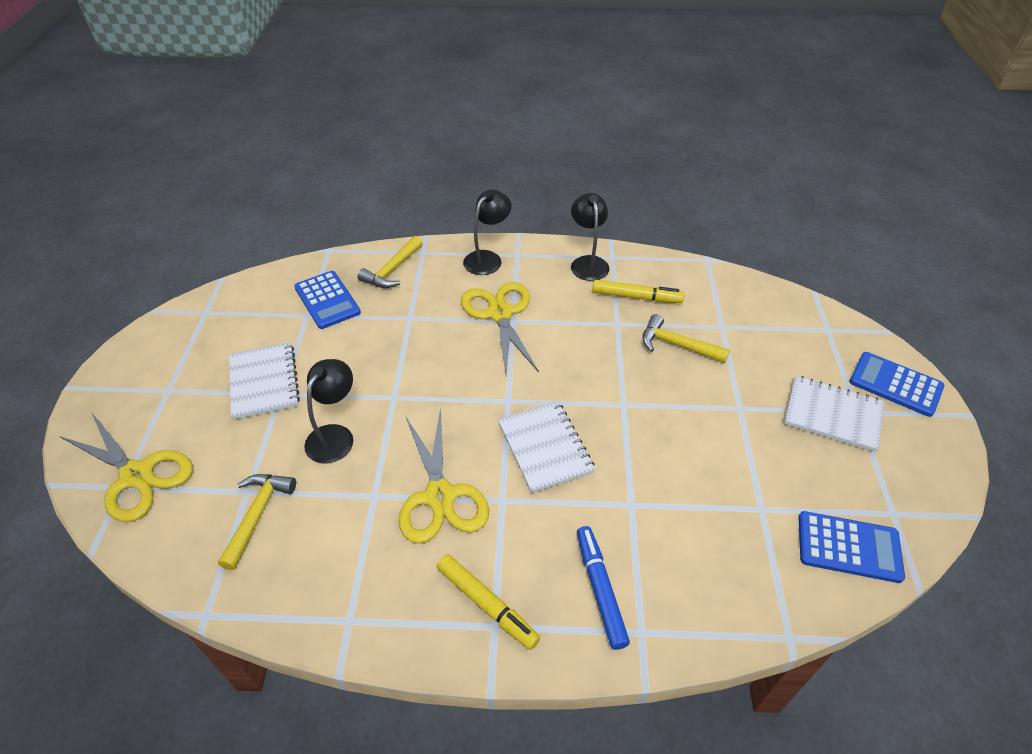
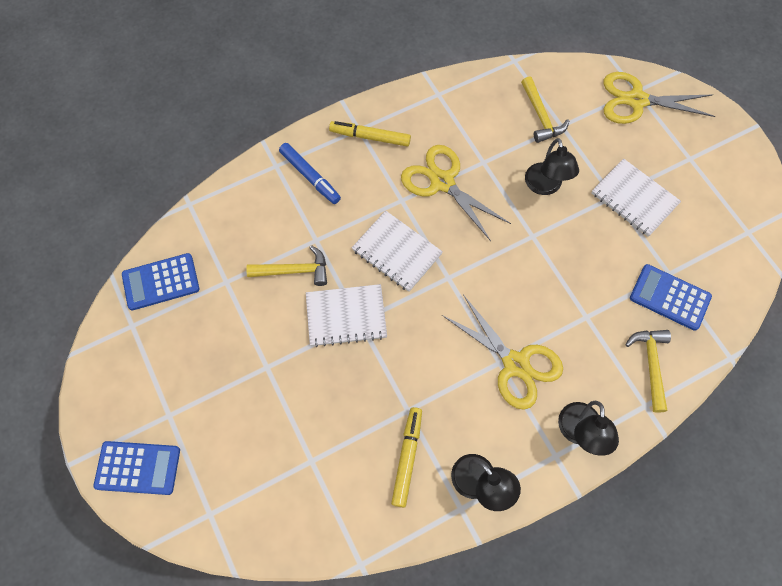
camera: 150 degrees right, 20 degrees up
(636, 297) = (407, 457): yellow marker -> yellow marker turned 120 degrees clockwise
(677, 345) = (343, 412): yellow hammer -> yellow hammer (294, 270)
(832, 415) = (189, 400): white notebook -> white notebook (346, 316)

